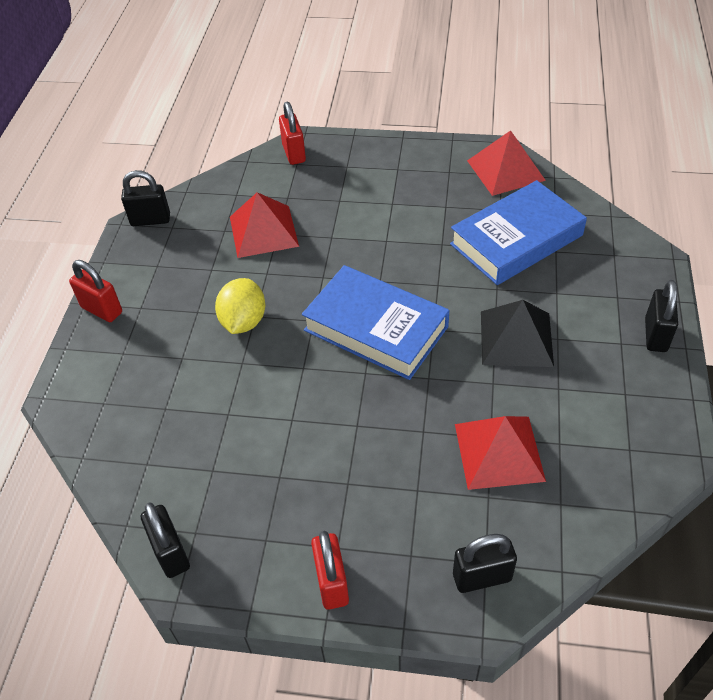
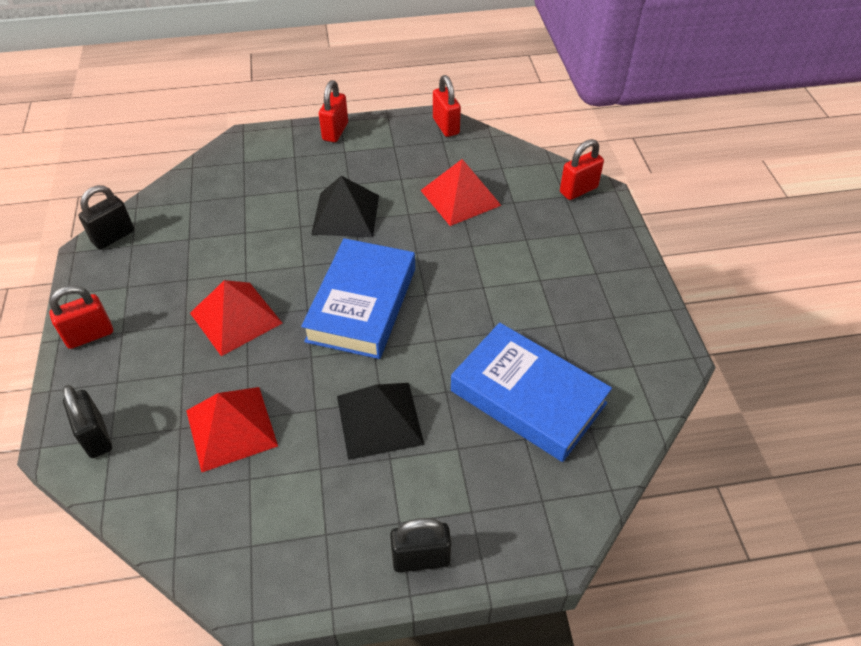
camera: 70 degrees right, 0 degrees up
(150, 220) = (446, 126): black padlock -> red padlock
(243, 321) = (345, 214): yellow lemon -> black pyramid
(505, 170) = (643, 368): red pyramid -> red pyramid (236, 318)

